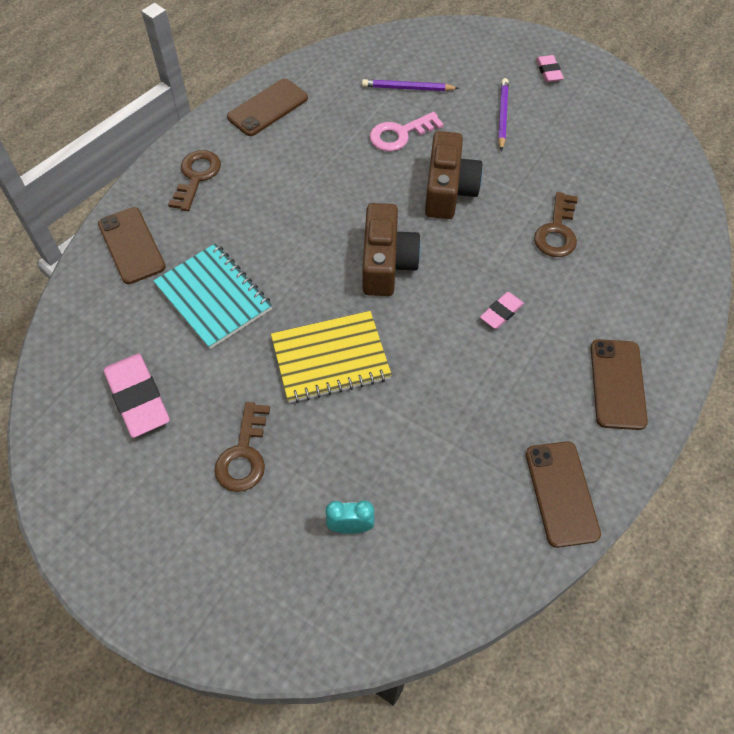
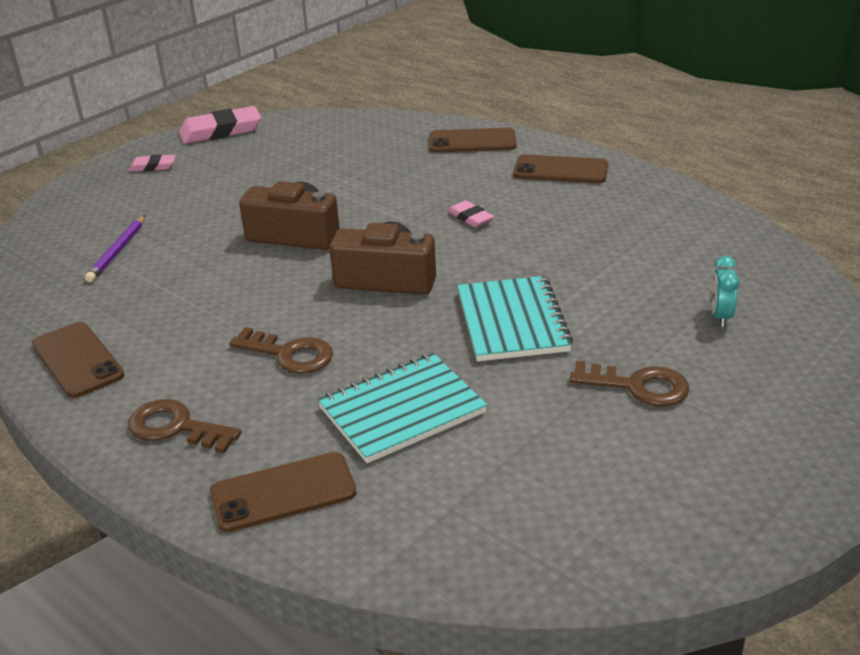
camera: 80 degrees left, 25 degrees down
(138, 398) = (554, 477): pink eraser -> pink eraser (220, 131)
(330, 359) = (512, 321): yellow notebook -> turquoise notebook
(400, 134) = (192, 260): pink key -> none
(502, 115) = (202, 197): purple pencil -> none
(557, 231) = (377, 181): brown key -> brown key (289, 354)
(561, 493) = (672, 205): brown phone -> brown phone (472, 141)

